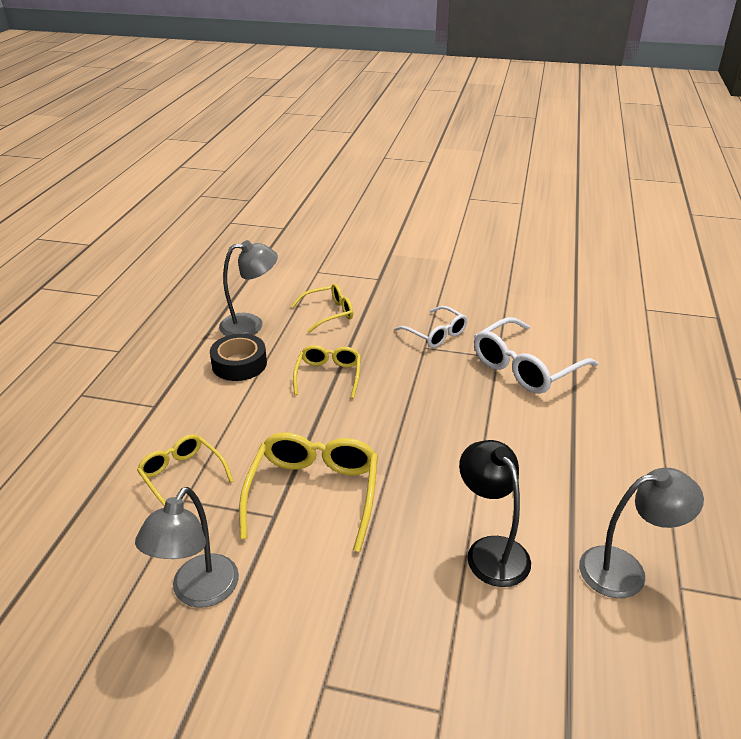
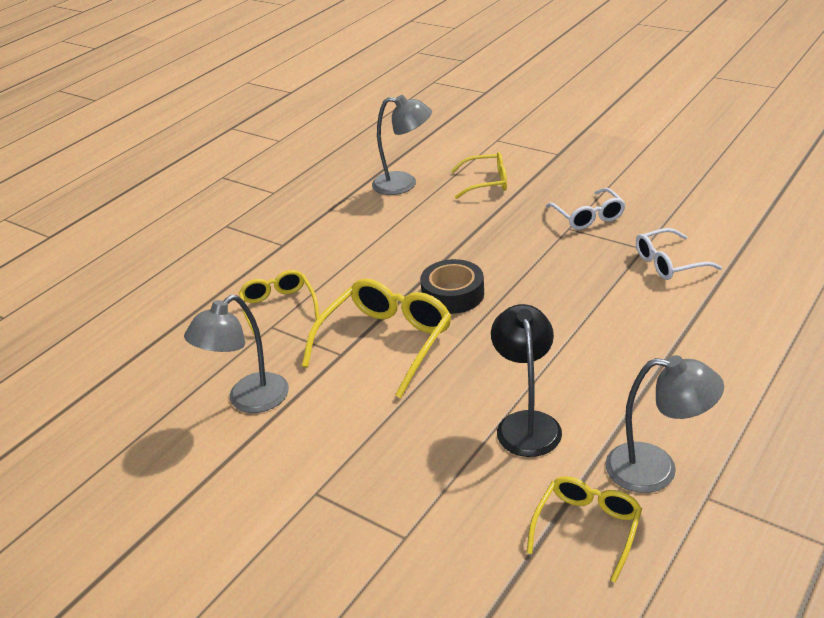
camera: 25 degrees right, 0 degrees up
(239, 364) = (375, 219): black tape -> black tape (453, 294)
(328, 375) = (455, 241): yellow glasses -> yellow glasses (587, 528)
(525, 367) = (668, 263): white glasses -> white glasses, size x0.62

